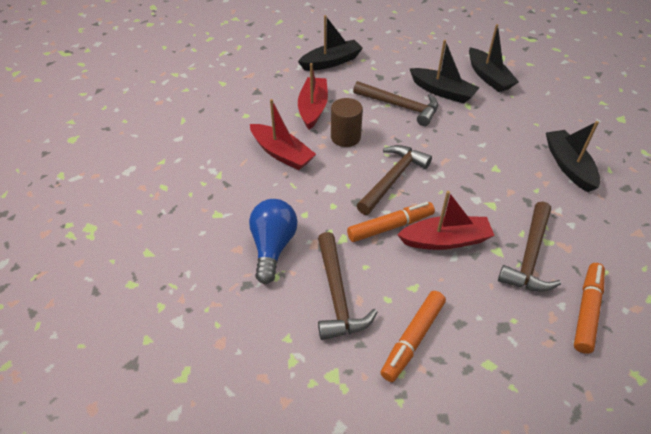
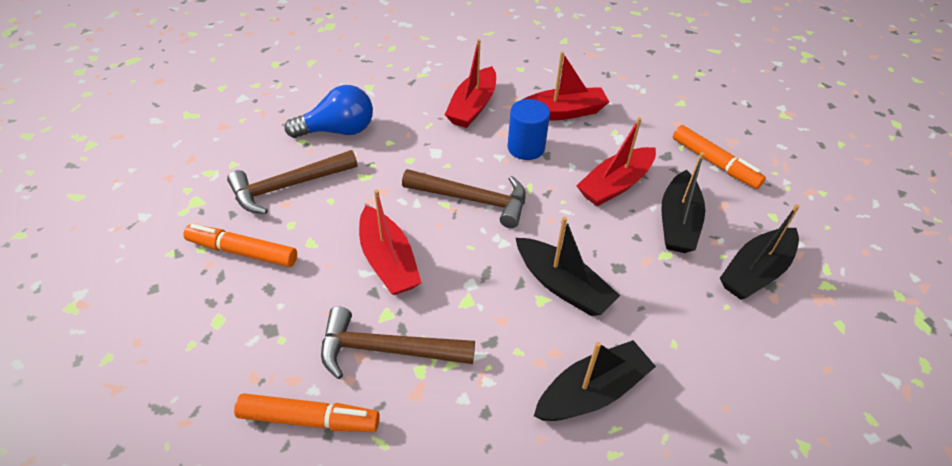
camera: 70 degrees right, 0 degrees up
(331, 62) = (664, 108): black boat -> black boat (562, 285)
(345, 137) = (526, 148): brown cylinder -> blue cylinder
(390, 227) = (394, 210): orange marker -> orange marker (714, 163)
(400, 106) = (615, 185): brown hammer -> red boat

